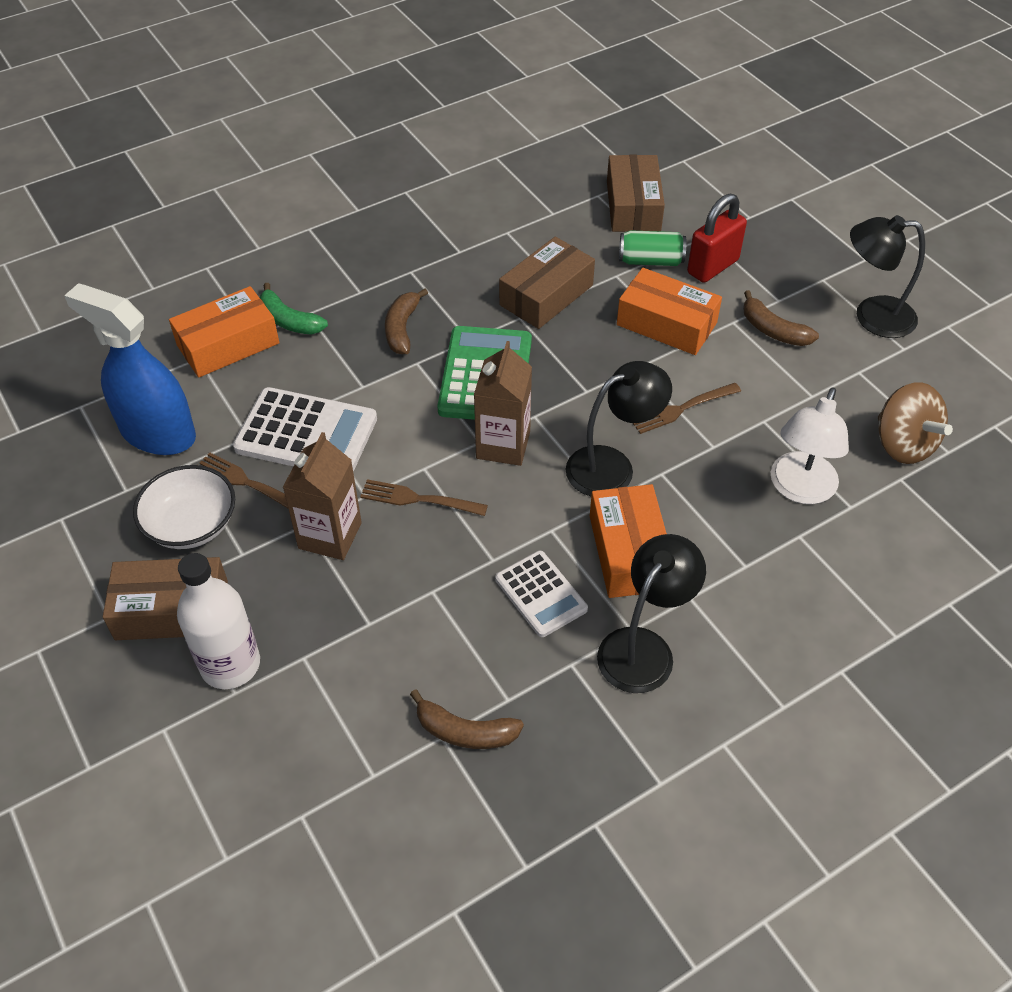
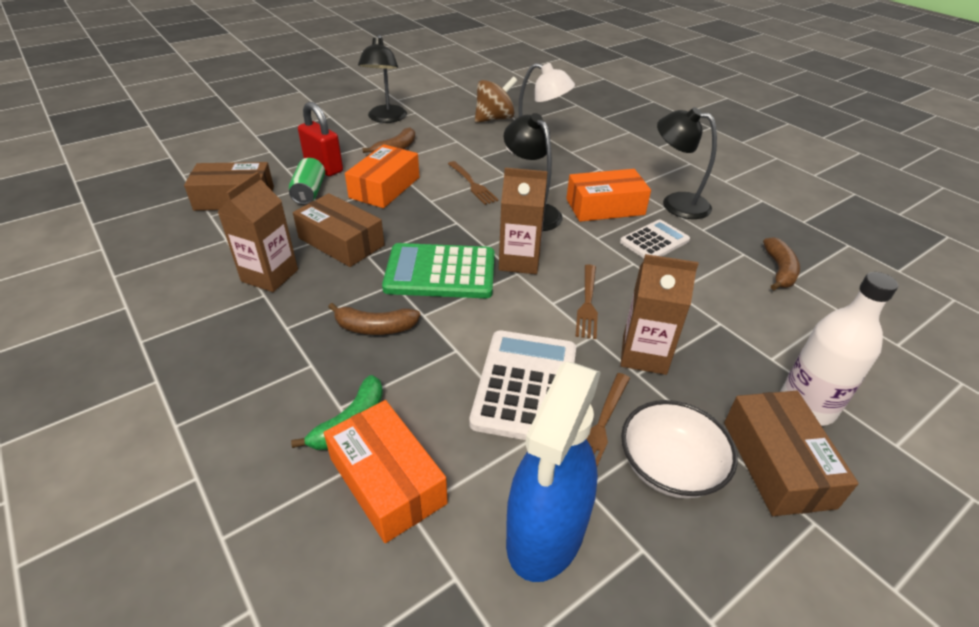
camera: 95 degrees left, 10 degrees down
(489, 251) = (270, 275): none -> brown carton

